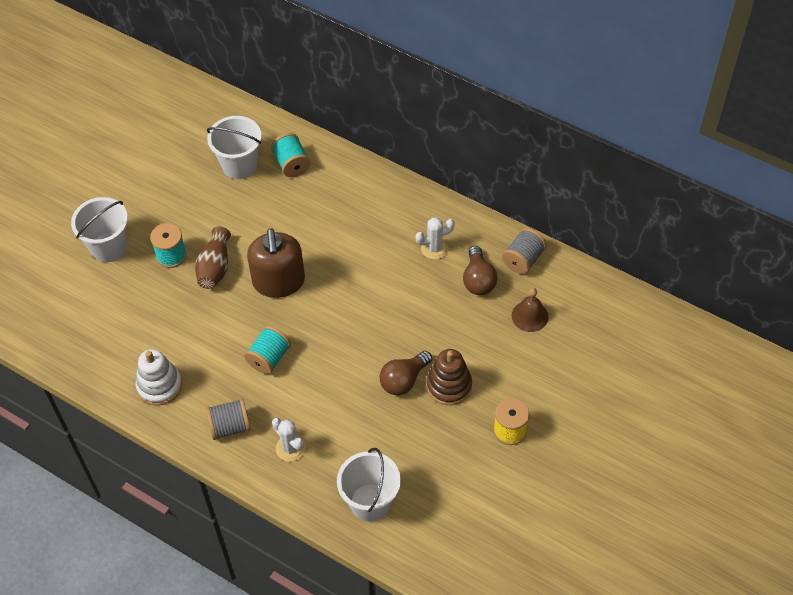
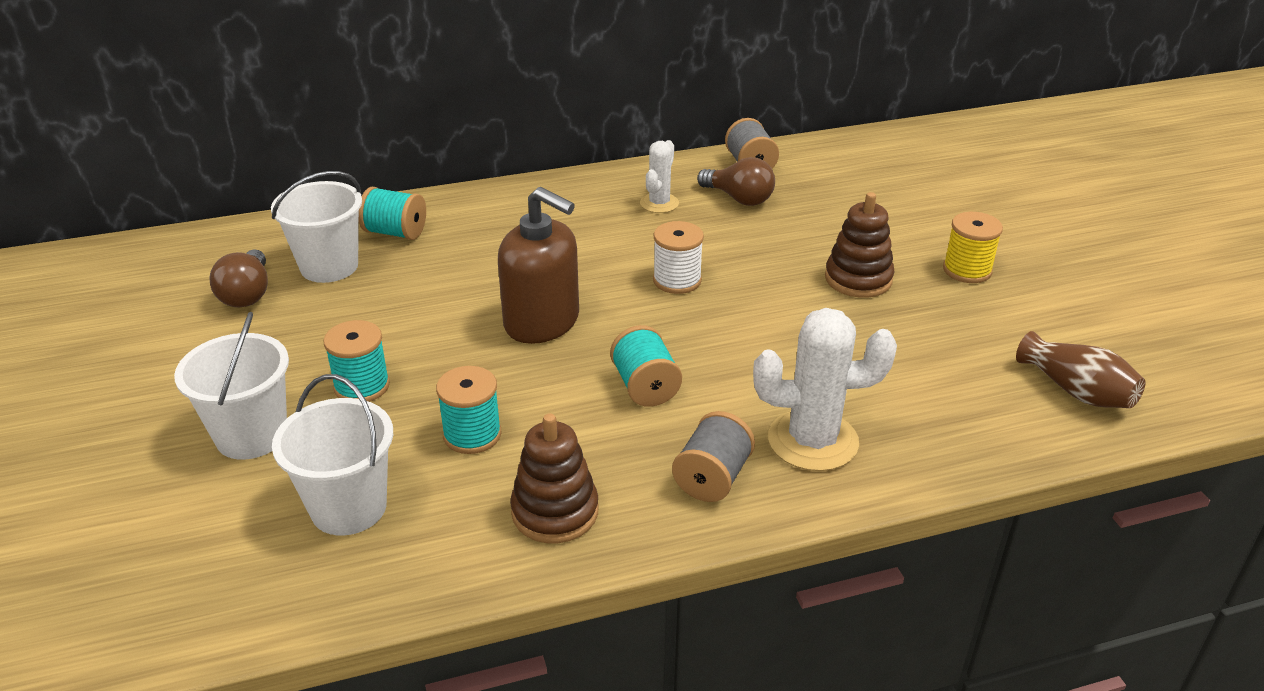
camera: 50 degrees left, 20 degrees down
(159, 386) = (555, 512): white stacking toy -> brown stacking toy
(178, 320) = (472, 434): none -> turquoise spool
(215, 267) = (441, 359): brown vase -> brown vase (1076, 391)
(290, 448) = (813, 441): white cactus -> white cactus, size x1.73
(367, 309) = (677, 280): none -> white spool
(370, 502) = (973, 416): white bucket -> white bucket (349, 507)
(404, 380) = (812, 304): brown light bulb -> brown light bulb (247, 294)
(530, 316) = (827, 193): brown bell -> none

